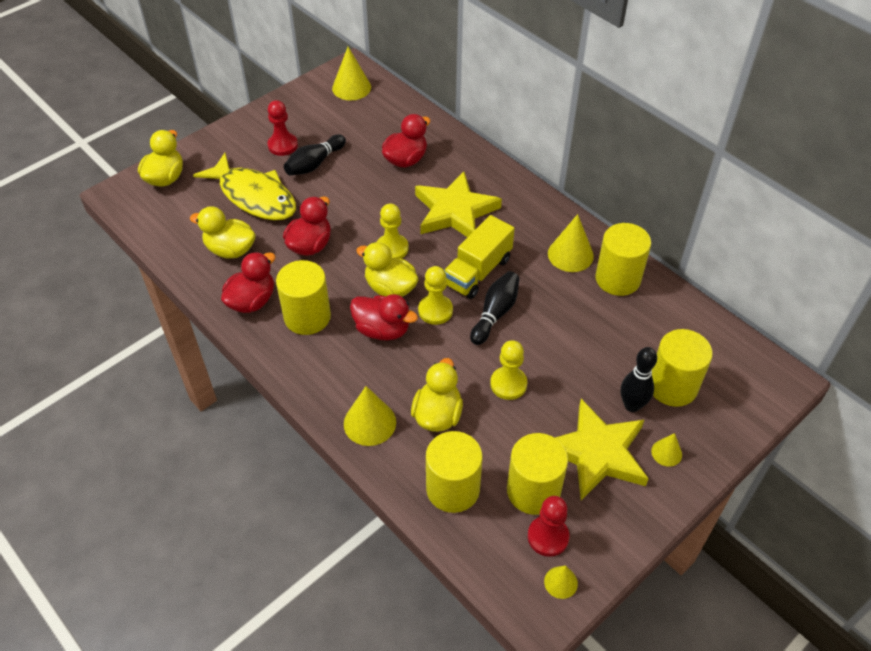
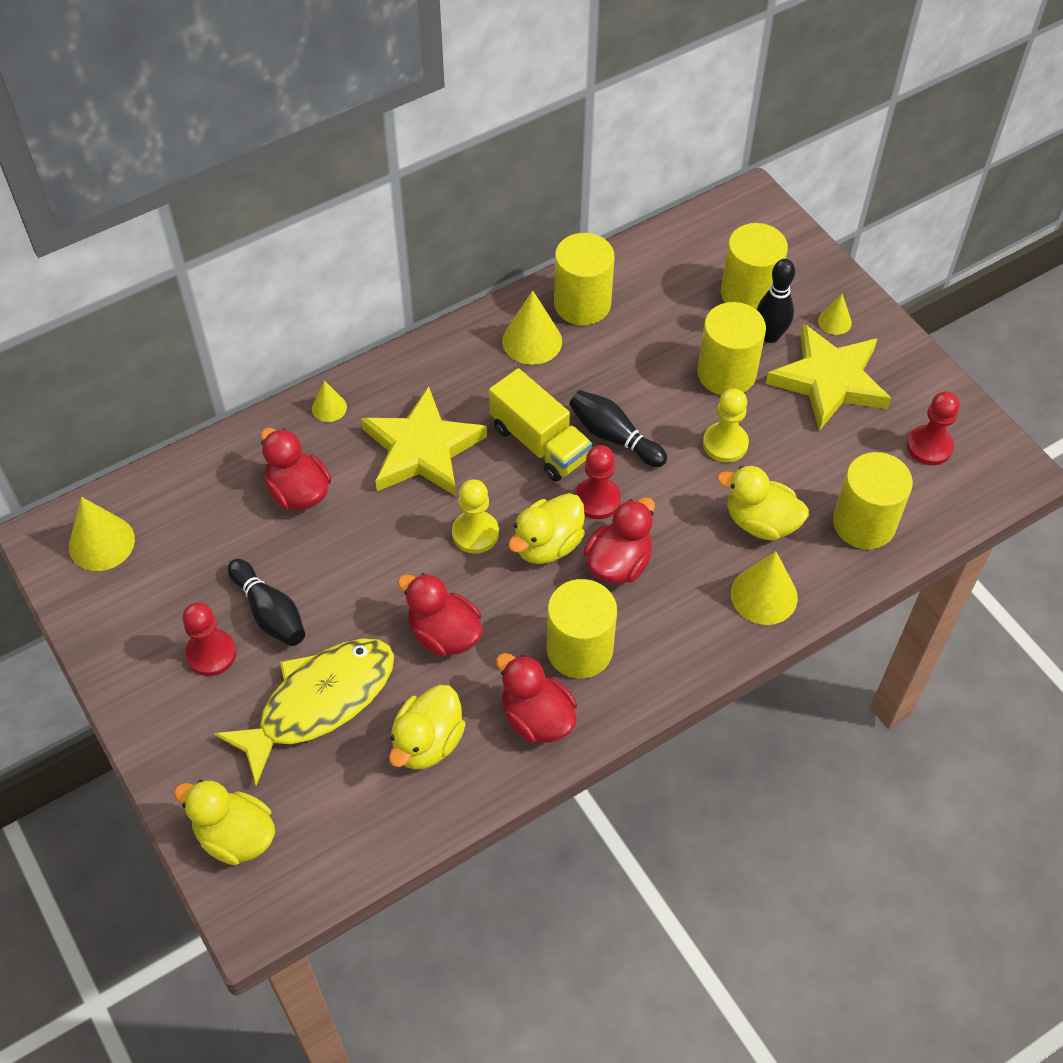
camera: 80 degrees left, 5 degrees up
(435, 310) = (597, 500): yellow pawn -> red pawn
(533, 490) = (872, 448): yellow cylinder -> yellow cylinder (726, 373)
(560, 582) = (982, 446): yellow cone -> yellow cone (329, 408)

